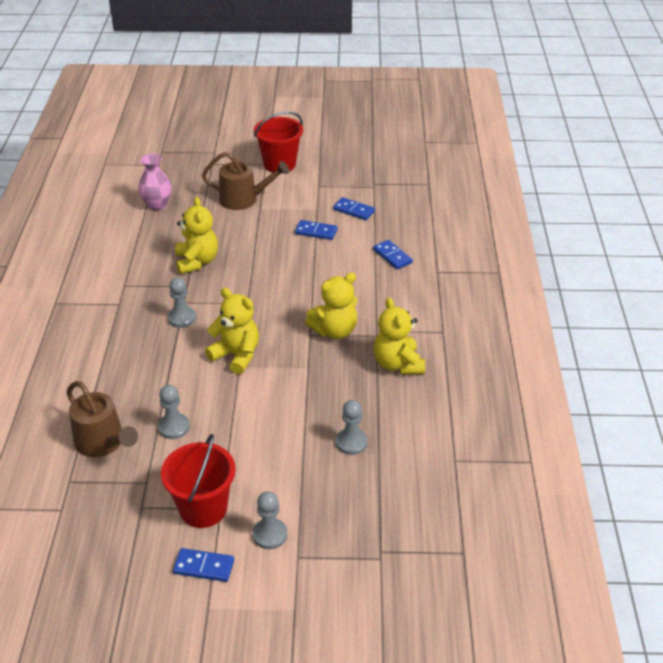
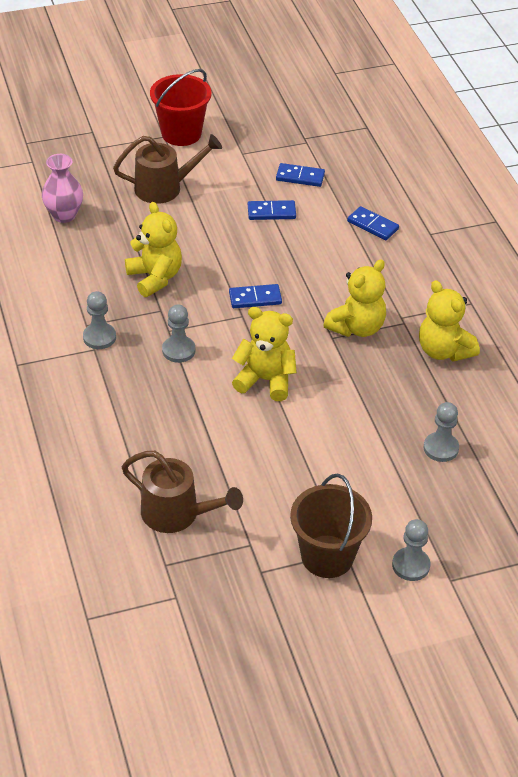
camera: 20 degrees left, 5 degrees up
(174, 427) = (244, 477): grey pawn -> grey pawn (99, 337)
(203, 508) = (327, 556): red bucket -> brown bucket
(204, 567) = (362, 615): blue domino -> blue domino (255, 298)

